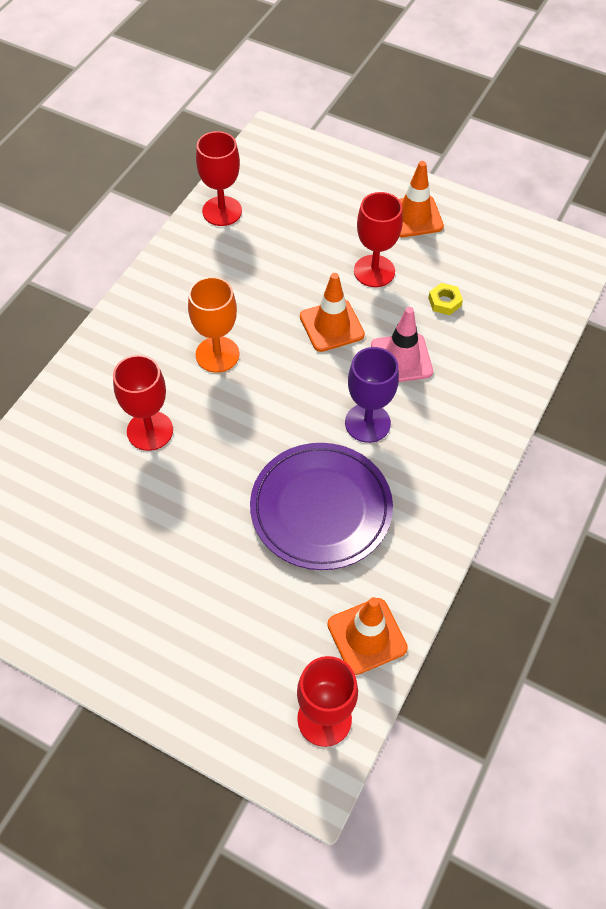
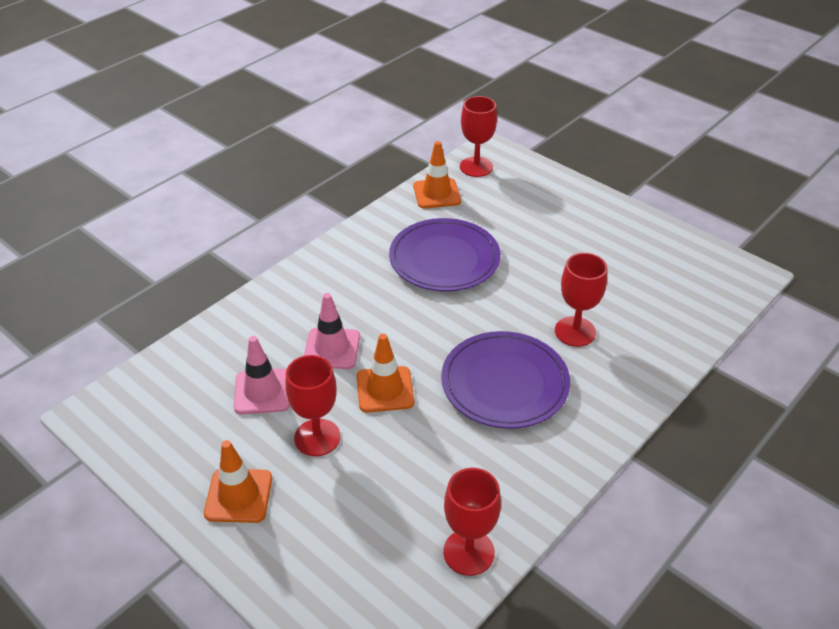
camera: 165 degrees left, 15 degrees down
(217, 354) = (505, 383): orange goblet -> purple plate
(367, 423) = (385, 305): purple goblet -> none
(444, 302) = (262, 391): yellow nut -> pink traffic cone

